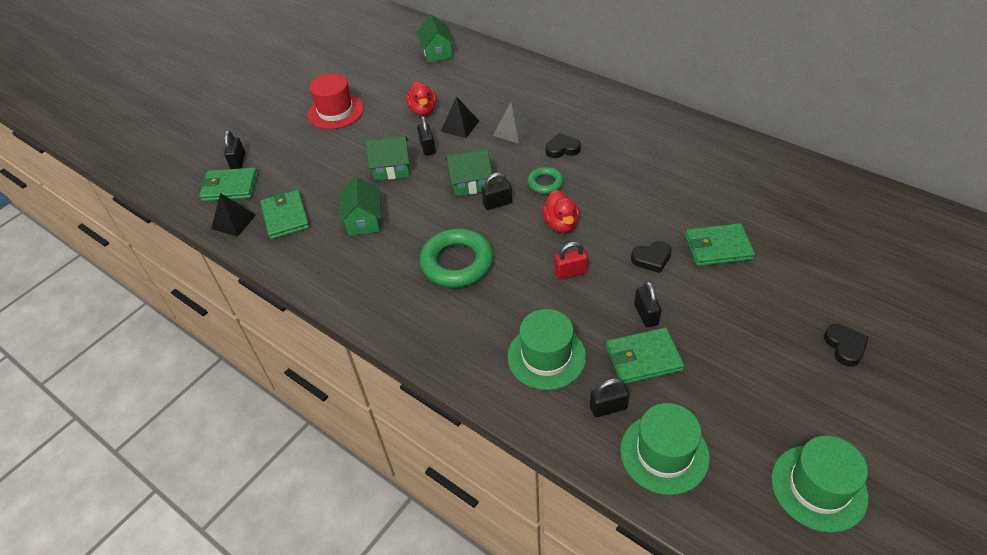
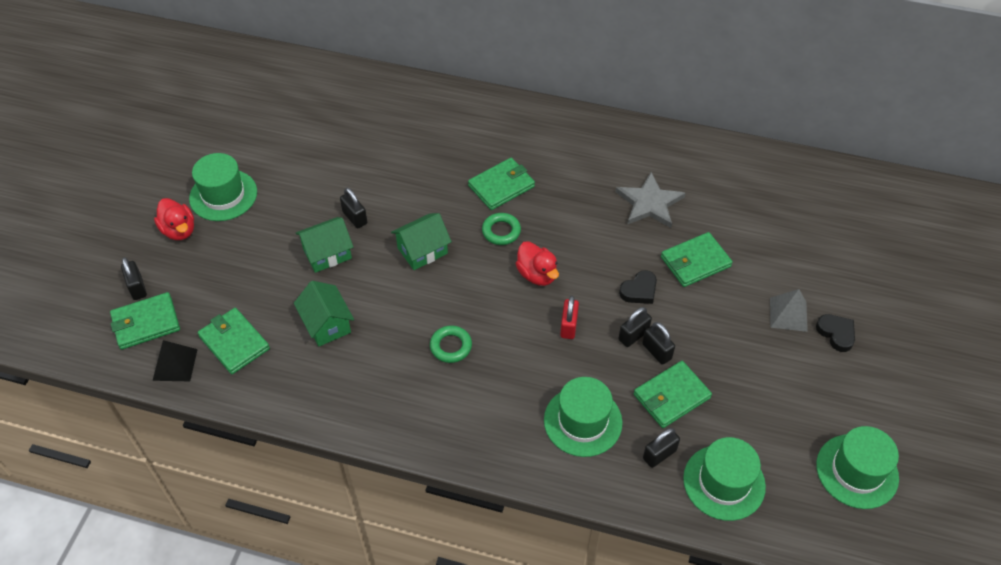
camera: 25 degrees left, 5 degrees up
(335, 111) = (223, 195): red hat -> green hat
(423, 110) = (327, 171): red duck -> red duck (179, 230)
(437, 52) = (307, 91): green house -> none
(457, 263) = (451, 346): green ring -> green ring, size x0.54
(460, 126) = (378, 182): black pyramid -> none
(497, 203) = (462, 267): black padlock -> black padlock (633, 335)
(512, 131) = (439, 176): grey pyramid -> grey pyramid (788, 314)
(562, 149) = (501, 186): black heart -> green wallet
(570, 272) = (568, 326): red padlock -> red padlock turned 45 degrees counterclockwise
(693, 189) = (649, 203): none -> grey star

